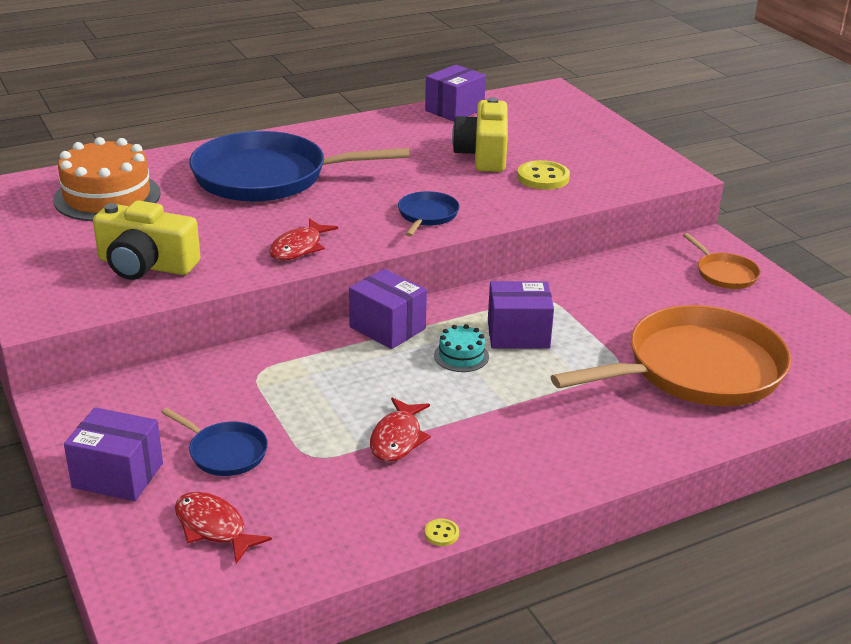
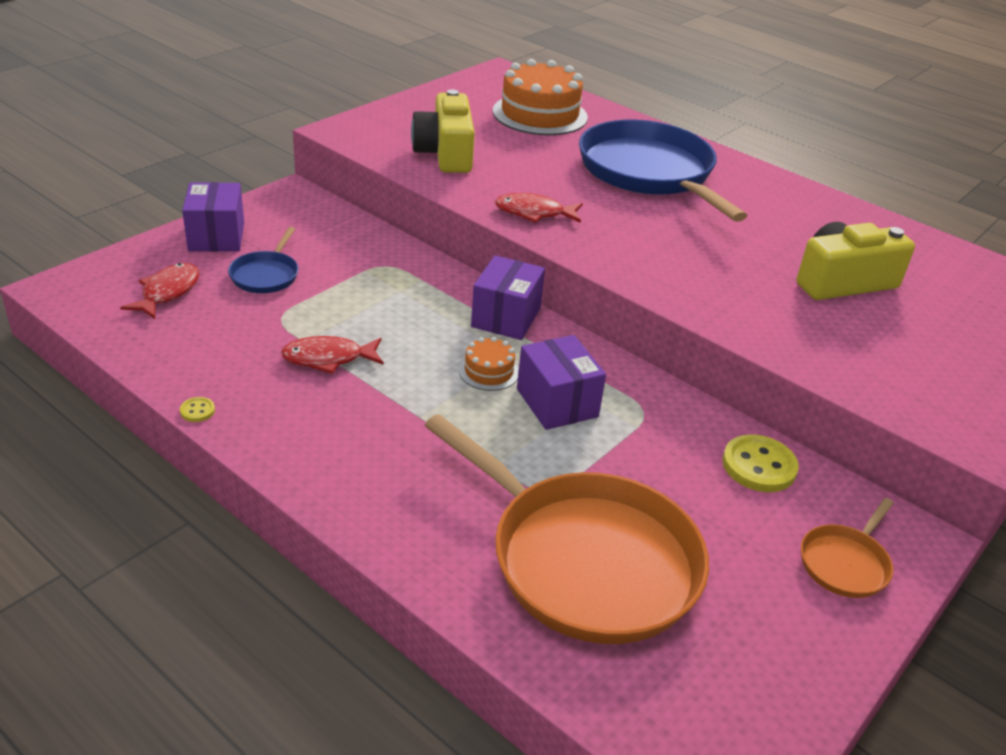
camera: 65 degrees right, 5 degrees up
(427, 215) = (663, 269): blue pan -> none
(454, 110) = (928, 245): purple box -> none
(461, 356) = (489, 371): turquoise cake -> orange cake
(543, 177) = (835, 331): yellow button -> yellow button (759, 466)

